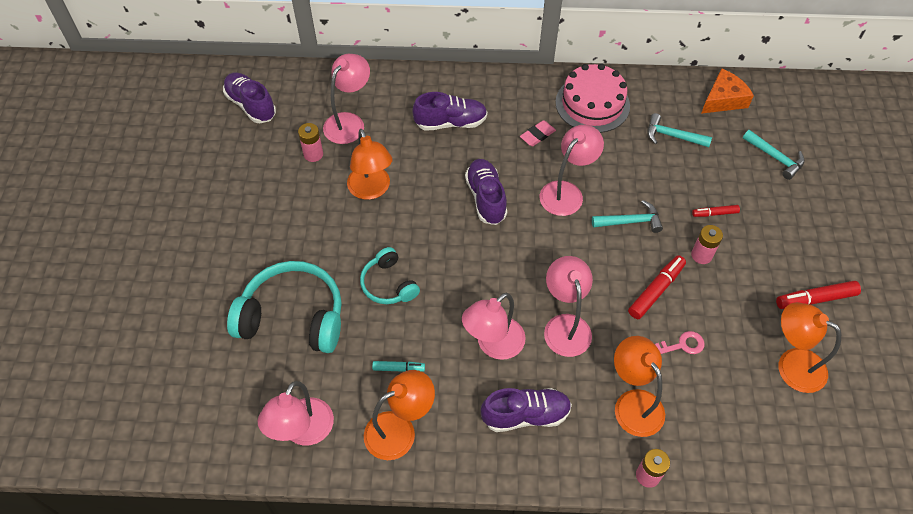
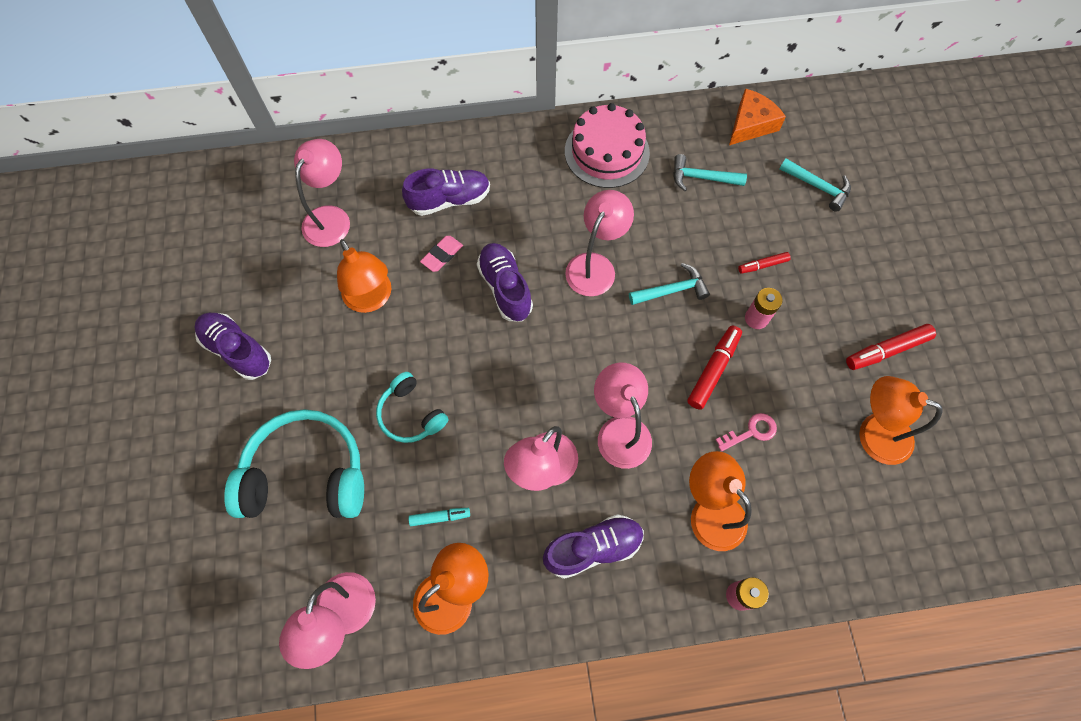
camera: 10 degrees left, 10 degrees up
(251, 105) = (211, 214): purple shoe -> purple shoe (237, 350)
(313, 154) = (296, 265): pink battery -> none
(537, 135) = (551, 200): pink eraser -> pink eraser (442, 255)

